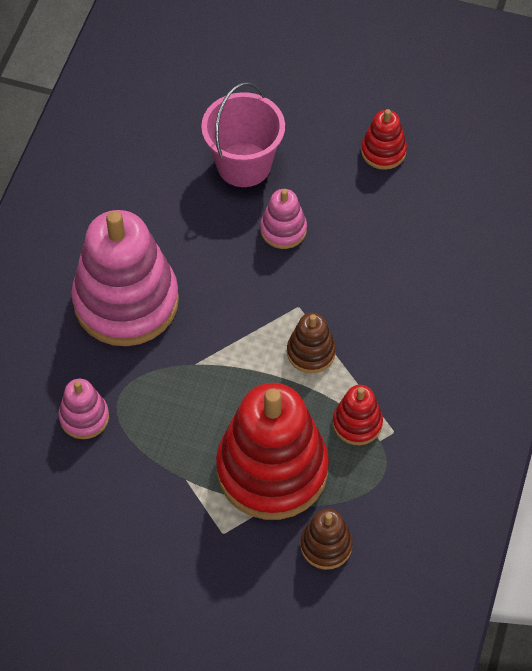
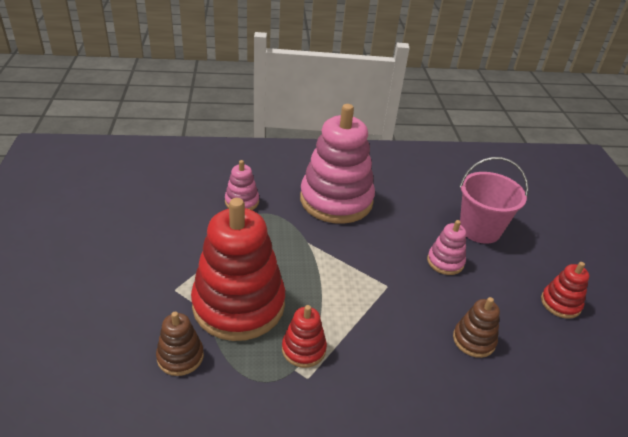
camera: 65 degrees right, 20 degrees down
(311, 352) = (352, 303): brown stacking toy -> brown stacking toy (474, 340)

